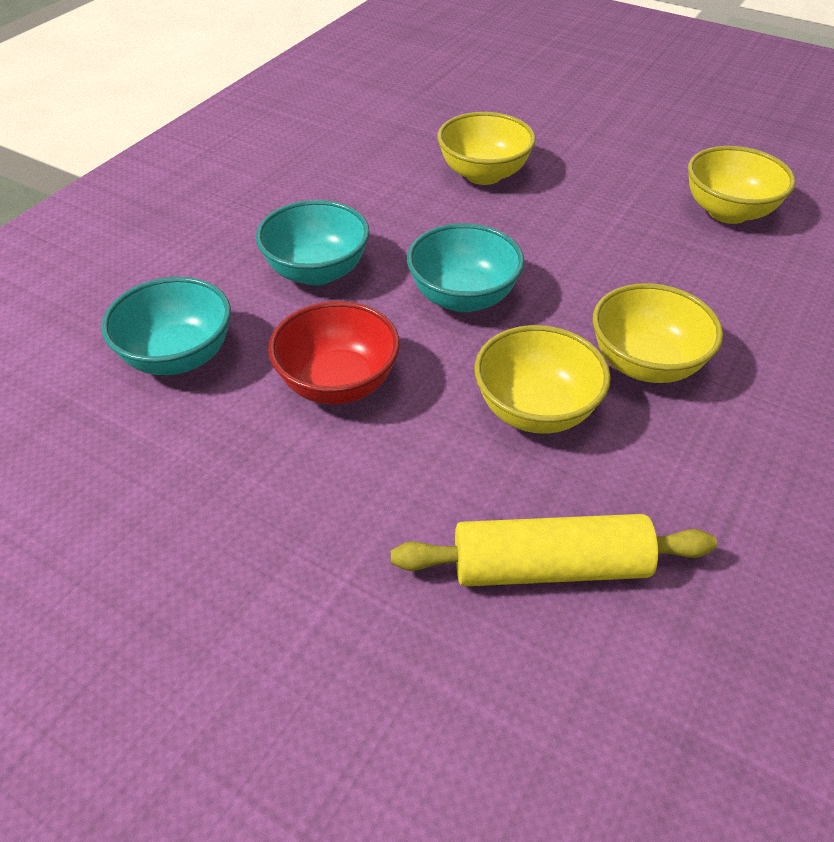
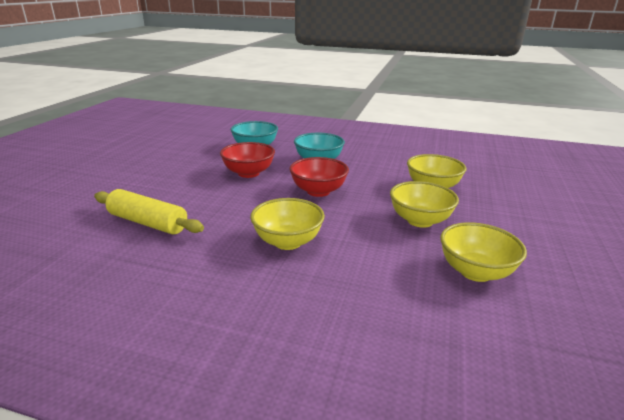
camera: 75 degrees right, 20 degrees down
(463, 297) = (318, 191): turquoise bowl -> red bowl
(535, 410) = (243, 214): yellow bowl -> yellow bowl (420, 221)
(549, 566) = (148, 222): yellow rolling pin -> yellow rolling pin turned 45 degrees counterclockwise

